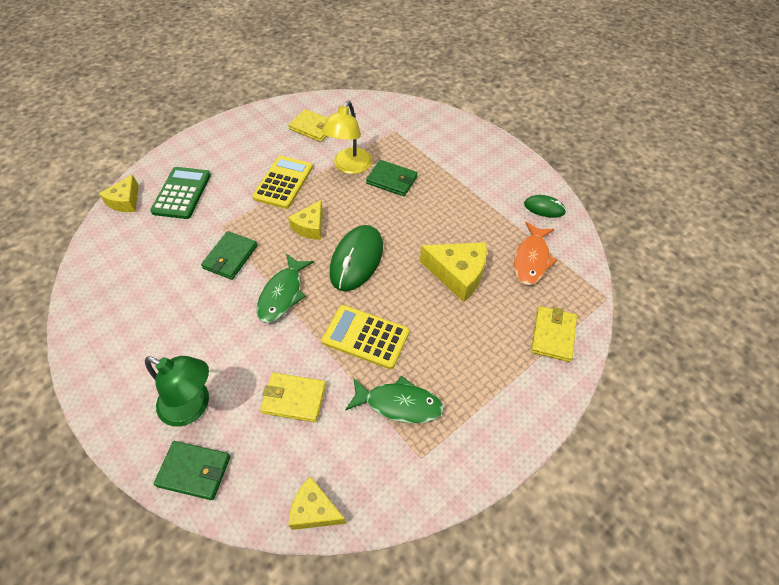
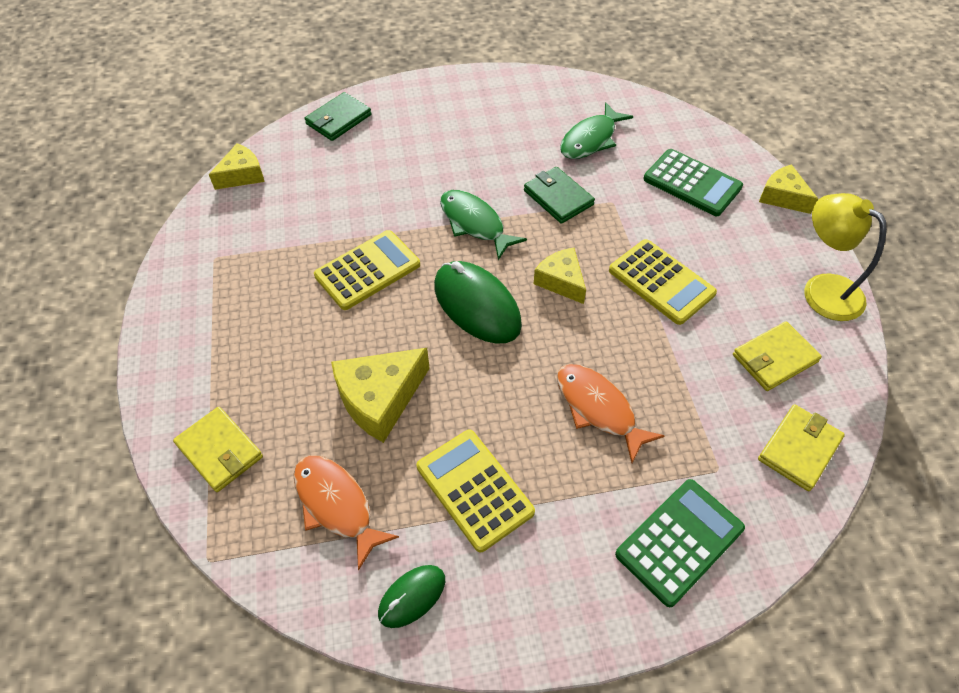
camera: 120 degrees right, 0 degrees up
(125, 201) = (702, 136): yellow cheese -> yellow cheese (782, 197)
(193, 406) = (397, 131): green lamp -> none
(294, 398) = (348, 194): yellow wallet -> yellow wallet (799, 449)
(349, 167) = (656, 368): yellow lamp -> yellow lamp (822, 289)
(392, 180) = (598, 409): green wallet -> orange fish
(399, 404) = (275, 265): green fish -> green fish (591, 139)
(440, 133) = (679, 541): none -> green calculator
(475, 209) = (474, 489): none -> yellow calculator

